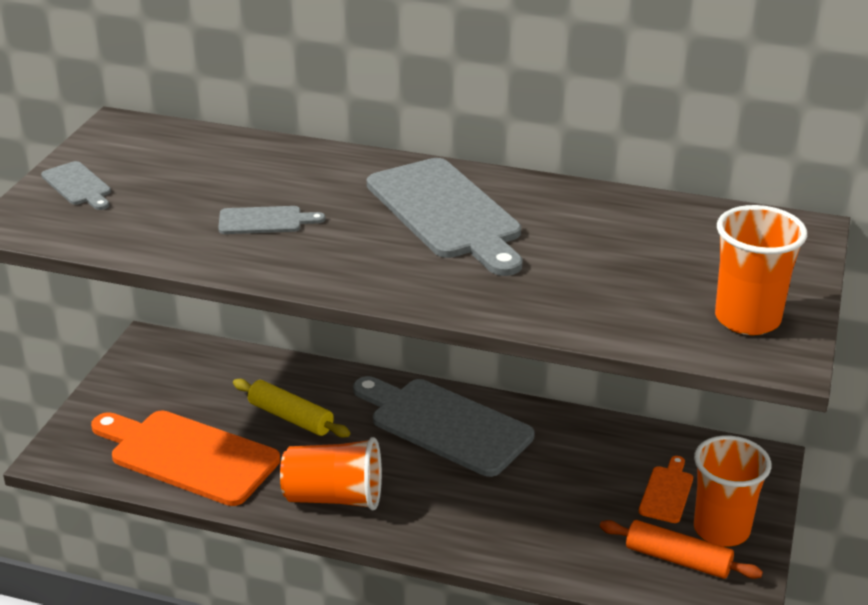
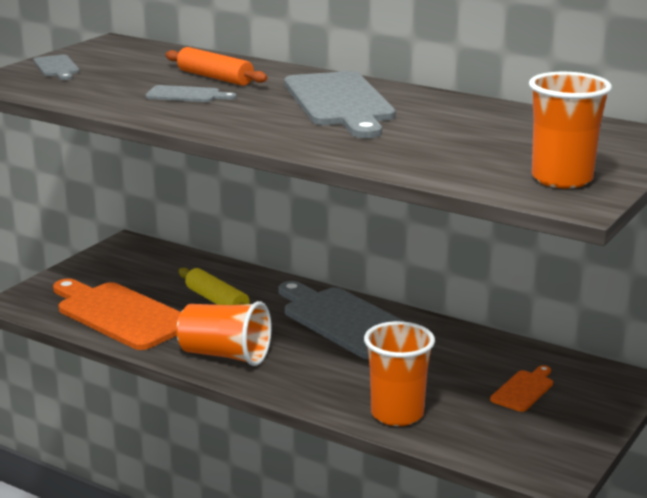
camera: 15 degrees right, 10 degrees down
(678, 559) = (510, 436): orange rolling pin -> orange rolling pin (215, 78)
(721, 530) = (562, 422): orange cup -> orange cup (397, 414)

